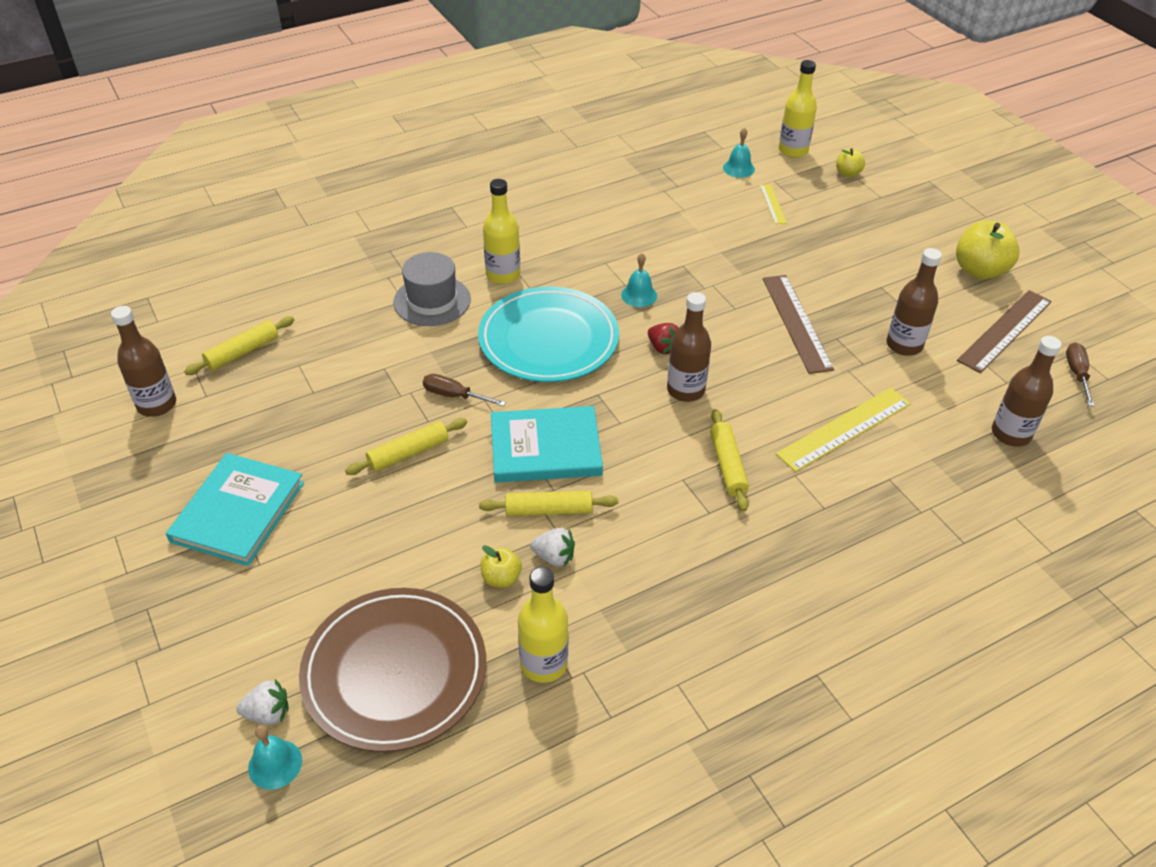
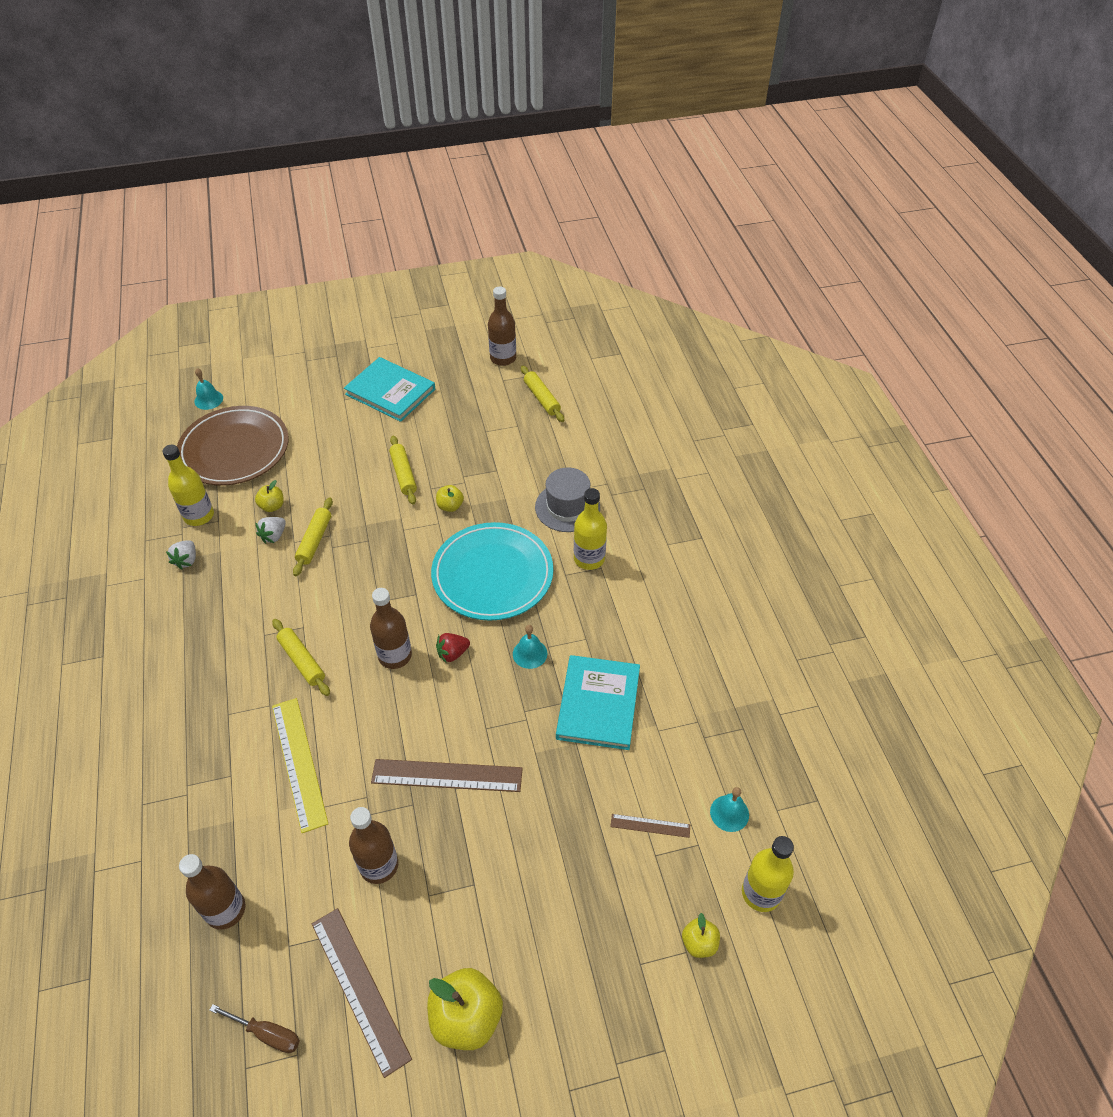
camera: 105 degrees right, 5 degrees up
(268, 713) = (240, 398): white strawberry -> white strawberry (186, 560)
(455, 396) = (450, 506): brown screwdriver -> yellow apple
(545, 448) = (373, 550): turquoise book -> turquoise book (598, 704)
(728, 465) = (302, 661): yellow rolling pin -> yellow rolling pin turned 45 degrees clockwise
(772, 204) = (650, 825): yellow ruler -> brown ruler

